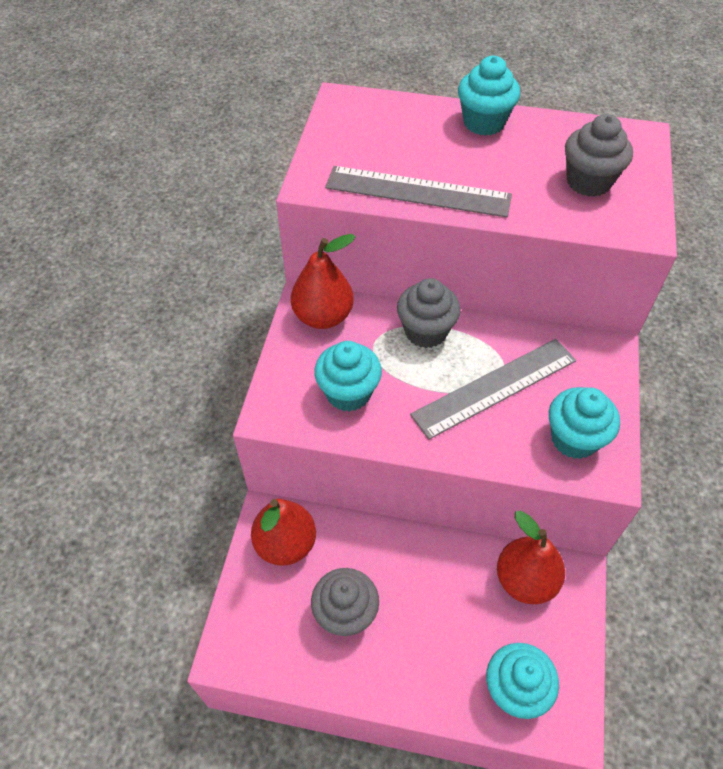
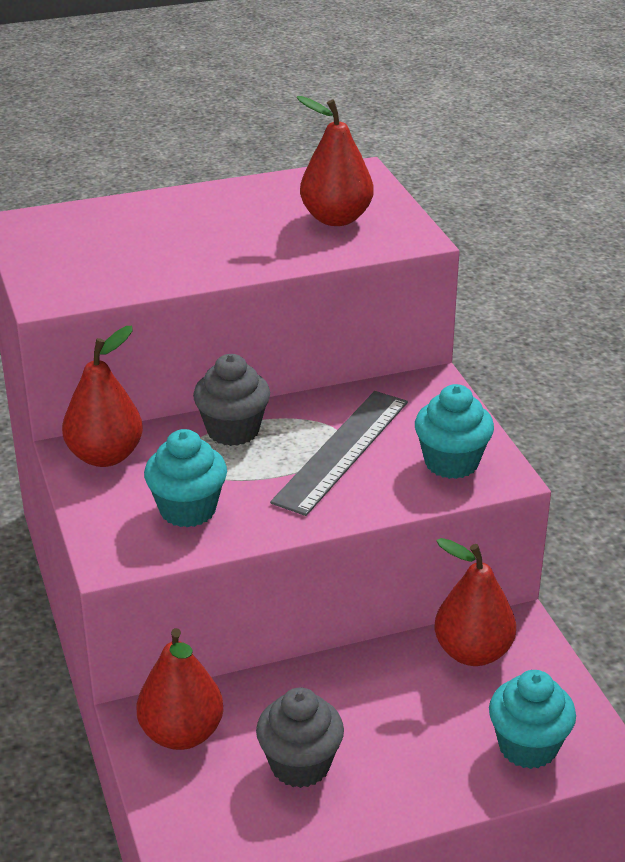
camera: 30 degrees left, 20 degrees down
(418, 192) = (170, 273): grey ruler -> none
(484, 122) = (193, 201): turquoise cupcake -> none
(588, 182) = (336, 218): grey cupcake -> red pear

